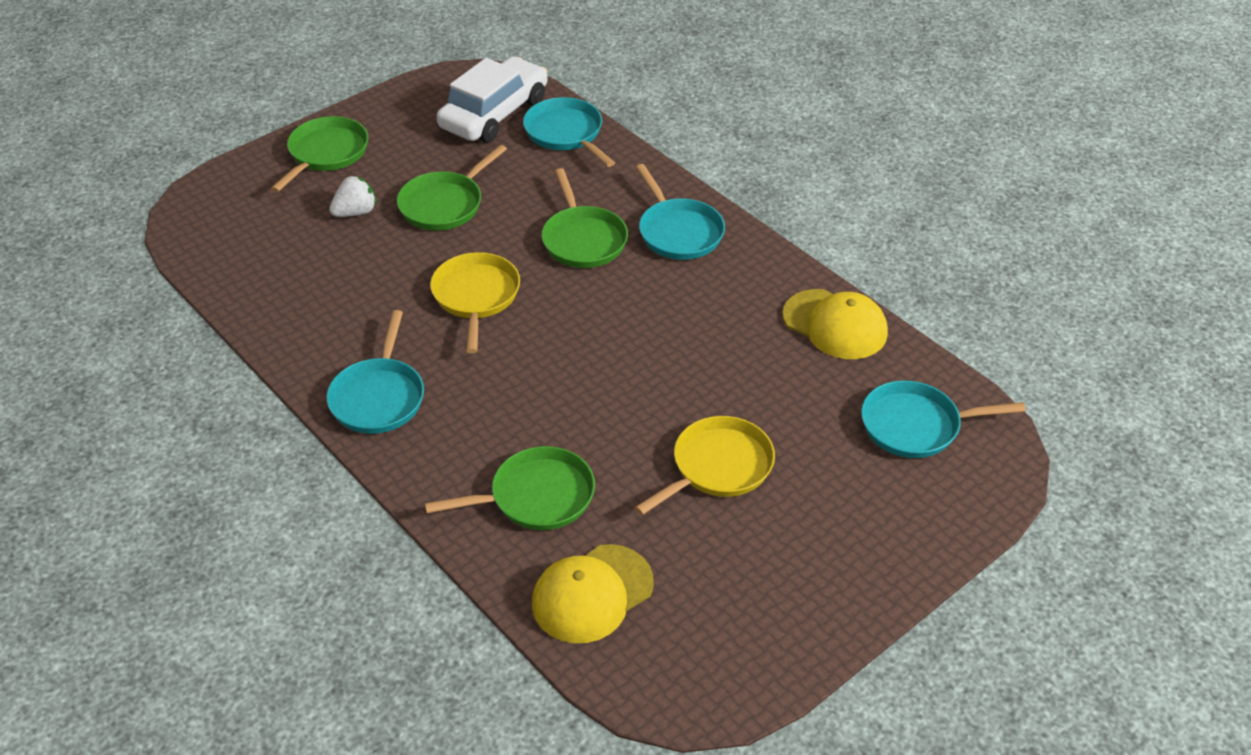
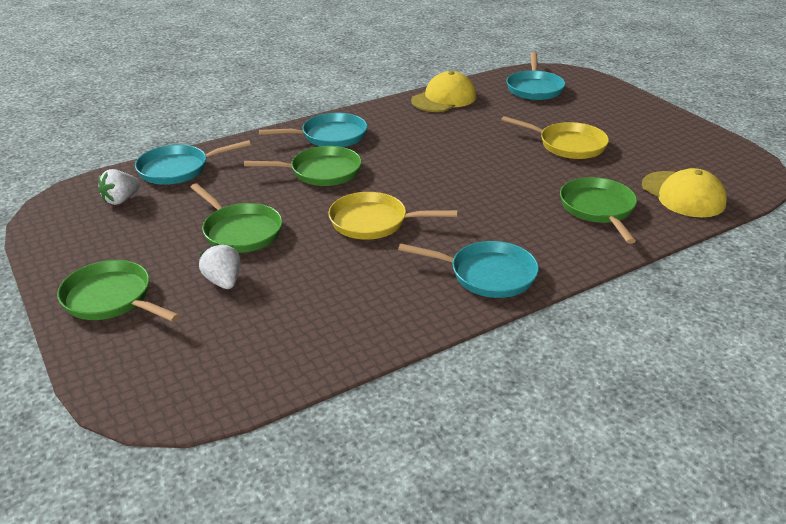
camera: 80 degrees left, 10 degrees down
(494, 113) = (121, 200): white car -> white strawberry
(718, 467) = (568, 145): yellow pan -> yellow pan turned 150 degrees clockwise

